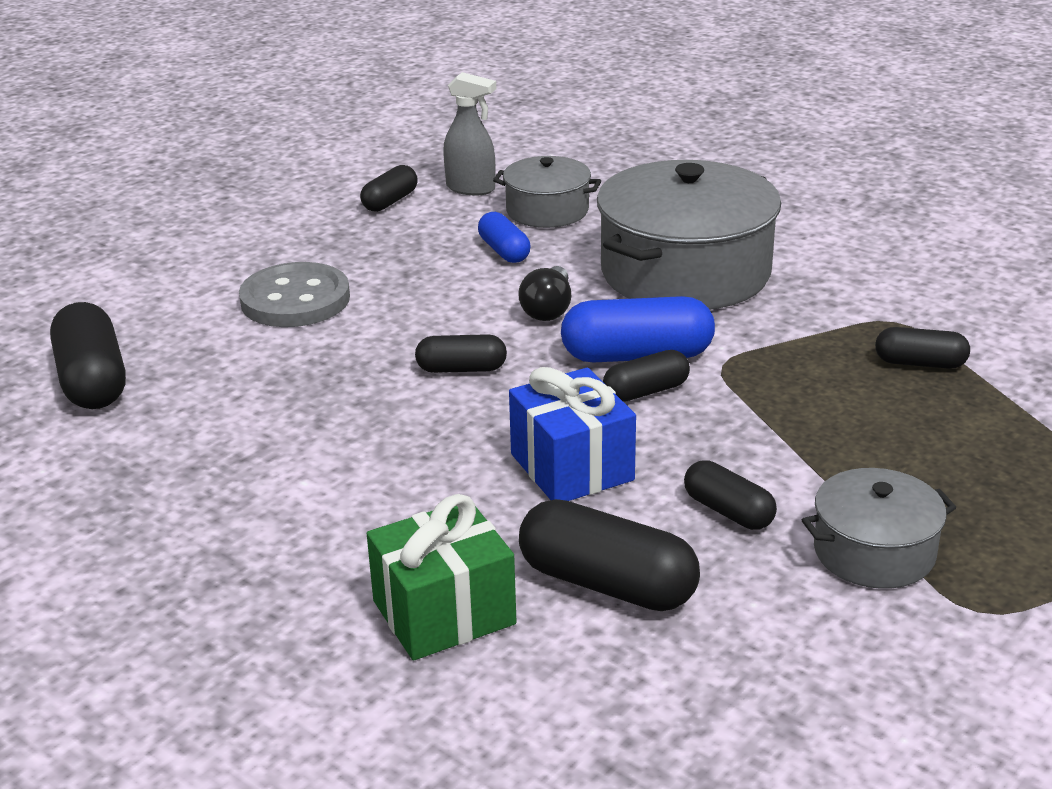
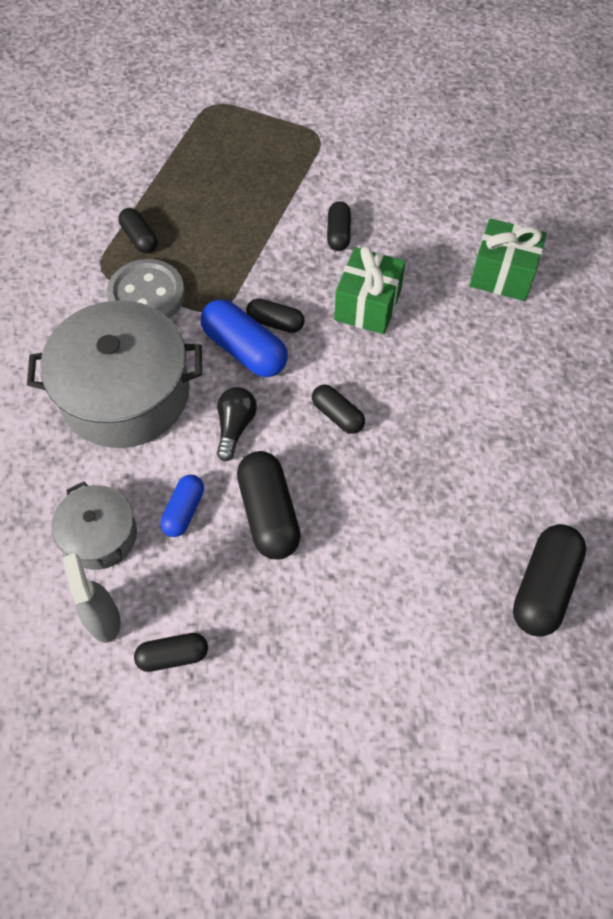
camera: 135 degrees left, 30 degrees up
(295, 300) = (357, 572): grey button -> grey button (146, 295)
(548, 309) = (235, 427): black light bulb -> black light bulb turned 45 degrees counterclockwise
(572, 467) = (367, 305): blue gift -> green gift
(607, 584) = (427, 240): black capsule -> black capsule (269, 513)
(874, 552) = (315, 178): grey pot -> none

